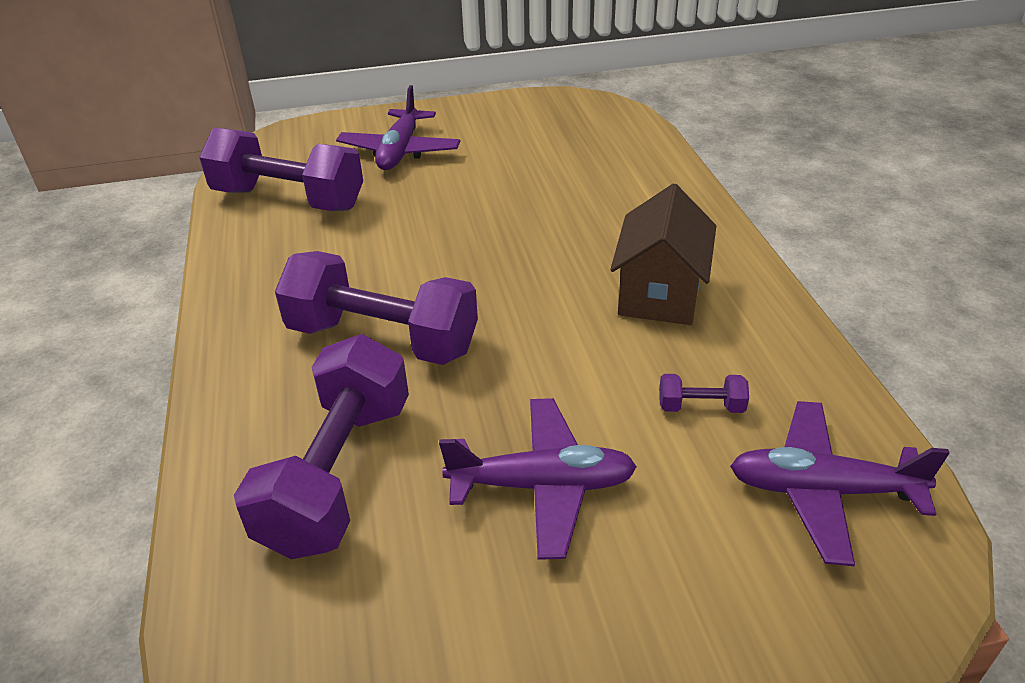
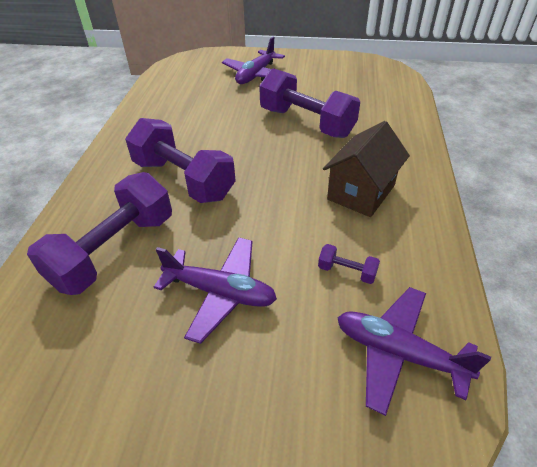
camera: 20 degrees right, 5 degrees up
(289, 199) = (181, 91): purple dumbbell -> purple dumbbell (306, 122)

